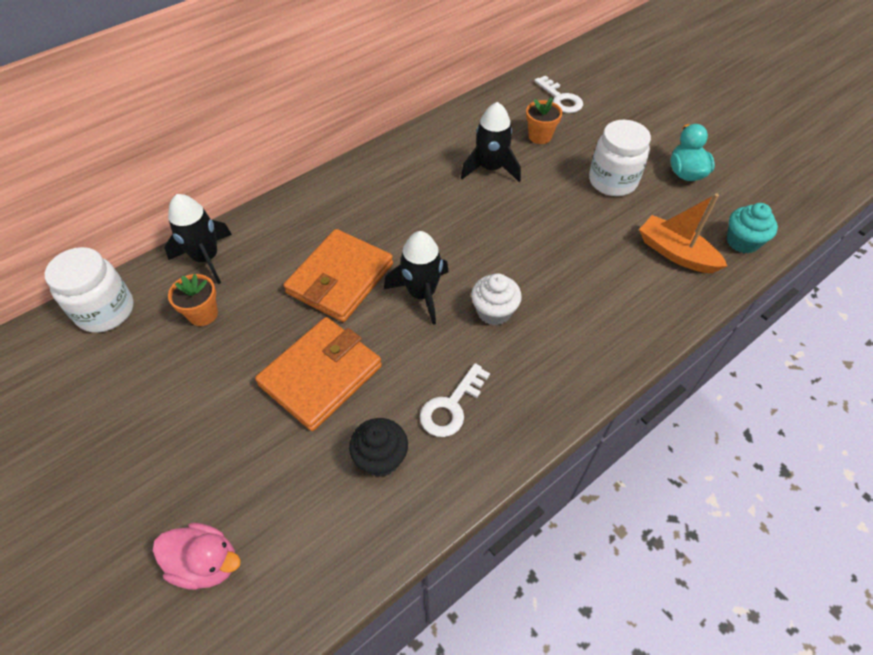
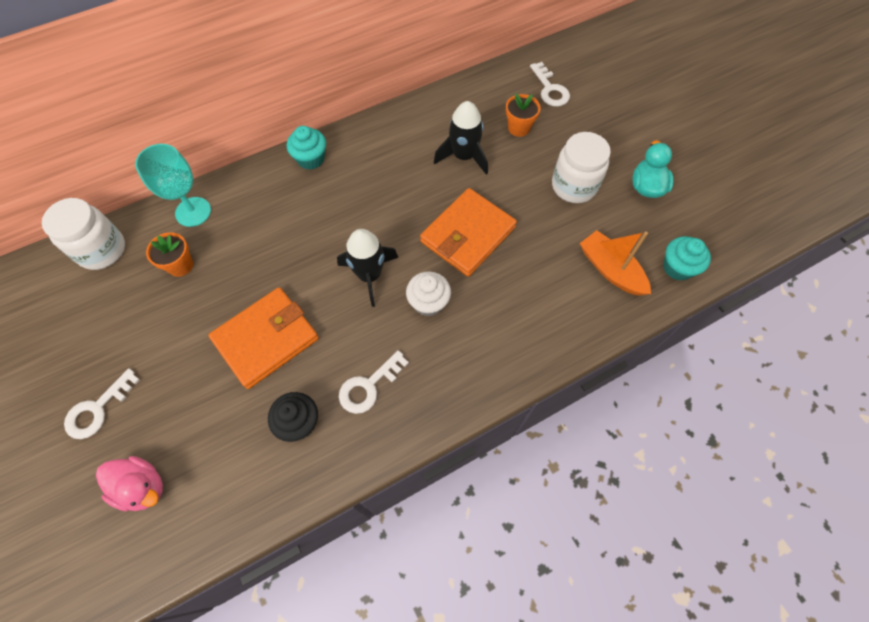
camera: 10 degrees right, 10 degrees up
(132, 483) = (97, 409): none -> white key
(206, 258) = (193, 212): black rocket -> turquoise goblet
(327, 191) = (311, 159): none -> turquoise cupcake
(340, 278) = (302, 249): orange wallet -> orange wallet (468, 235)

